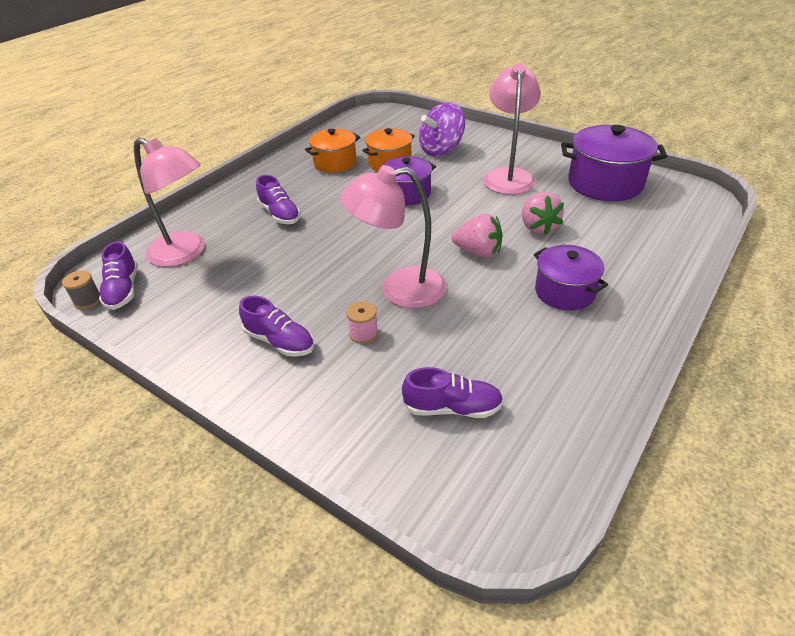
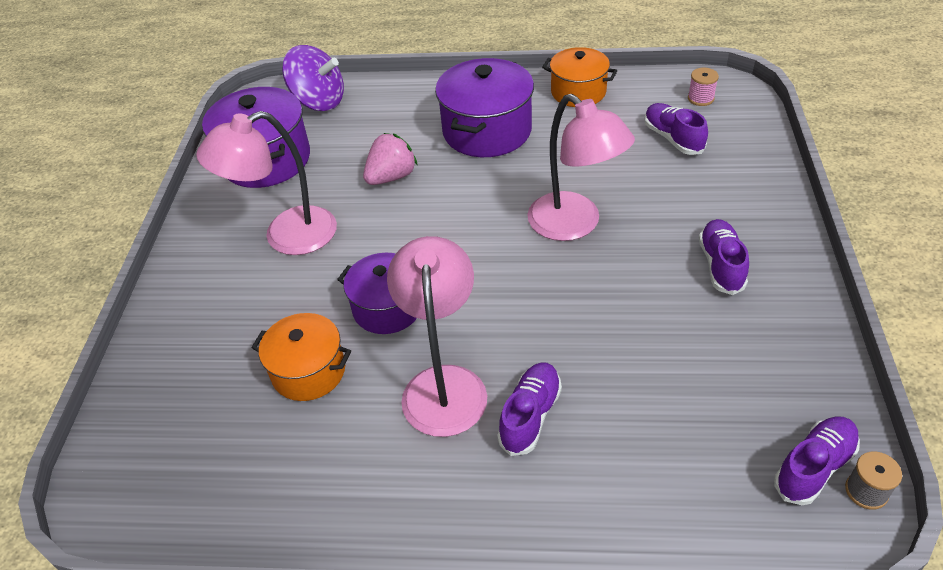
camera: 120 degrees left, 5 degrees up
(186, 253) = (695, 460): pink lamp -> pink lamp (444, 384)
(335, 163) = (344, 443): orange pot -> orange pot (578, 92)
(363, 333) = (653, 217): pink spool -> pink spool (700, 98)
(441, 150) = (238, 331): purple spinning top -> purple spinning top (319, 101)
(478, 252) = (469, 199): pink strawberry -> none
(564, 292) = (487, 131): purple pot -> purple pot, size x1.56

